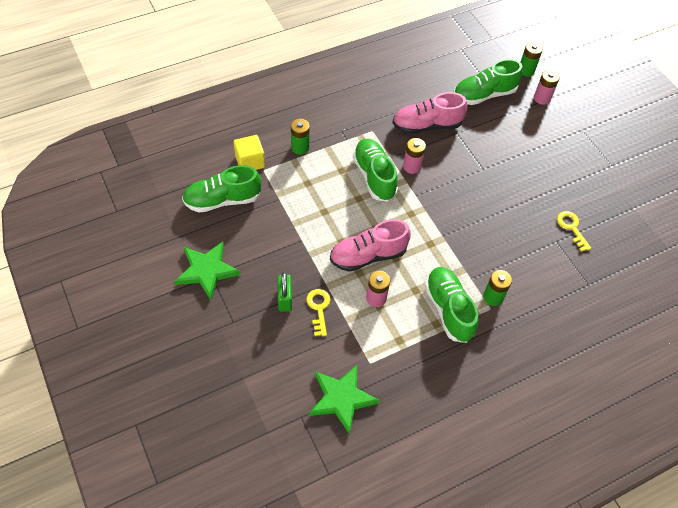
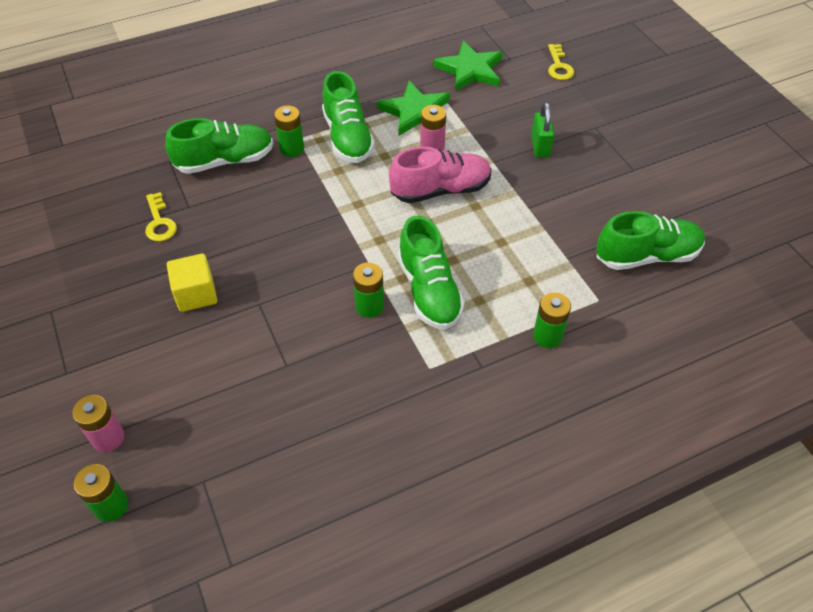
camera: 175 degrees left, 5 degrees down
(207, 271) = (640, 174): green star -> green star (415, 112)
(250, 161) = (622, 312): yellow cube -> yellow cube (196, 294)
(319, 308) = (499, 138): yellow key -> yellow key (559, 66)
(412, 166) = (369, 306): pink battery -> green battery
(427, 125) = (334, 378): pink shoe -> none
(484, 95) = (215, 444): green shoe -> green shoe (225, 161)

